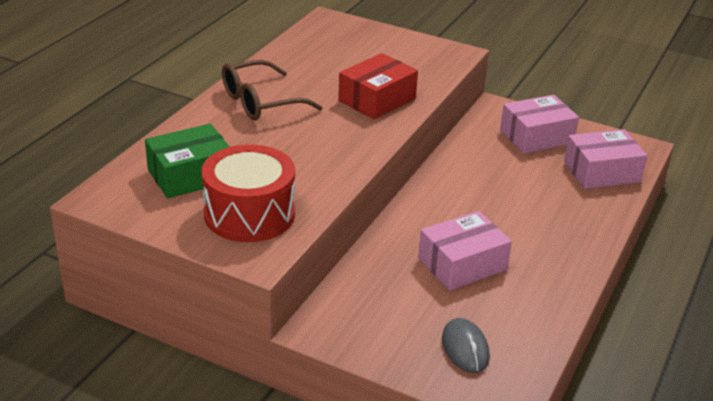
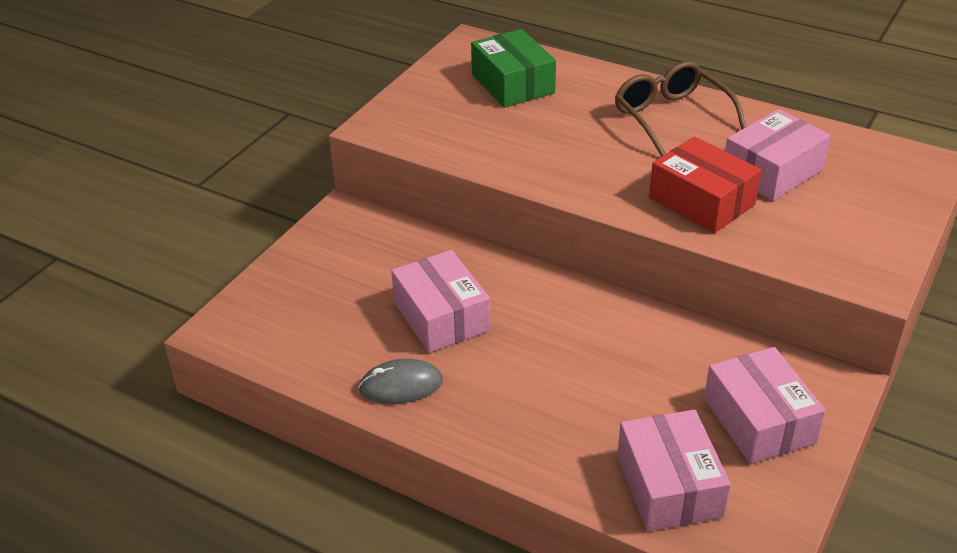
camera: 95 degrees right, 5 degrees up
(249, 214) = (445, 119): red drum -> none
(338, 70) = (772, 171): none -> pink box
(465, 348) = (300, 308): grey mouse -> grey mouse (401, 385)

